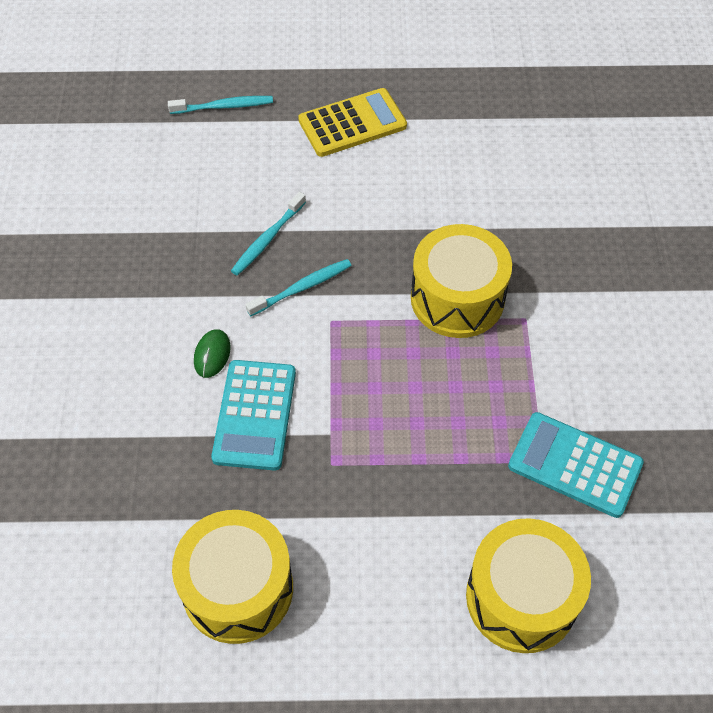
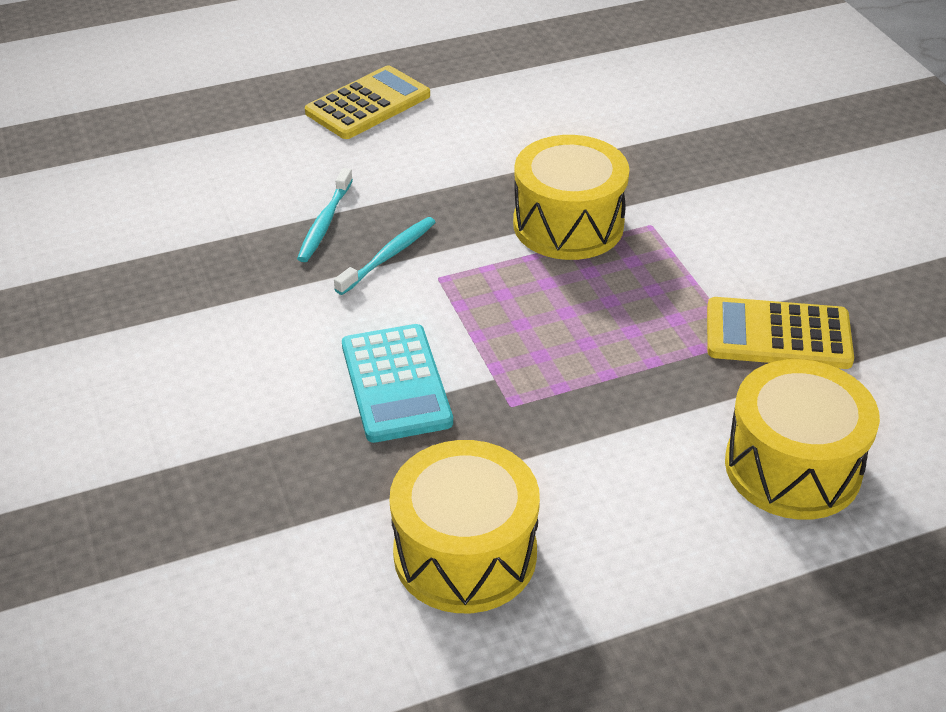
camera: 20 degrees left, 15 degrees down
(212, 355) = (314, 341): green mouse -> none
(223, 106) = (211, 119): turquoise toothbrush -> none
(575, 465) = (778, 335): turquoise calculator -> yellow calculator

